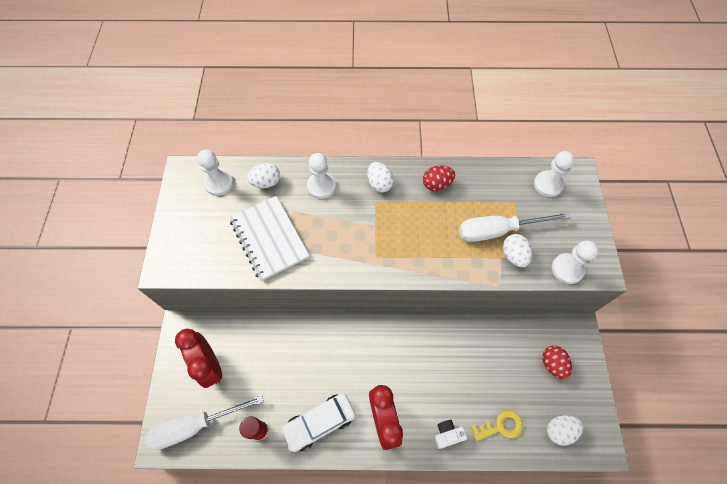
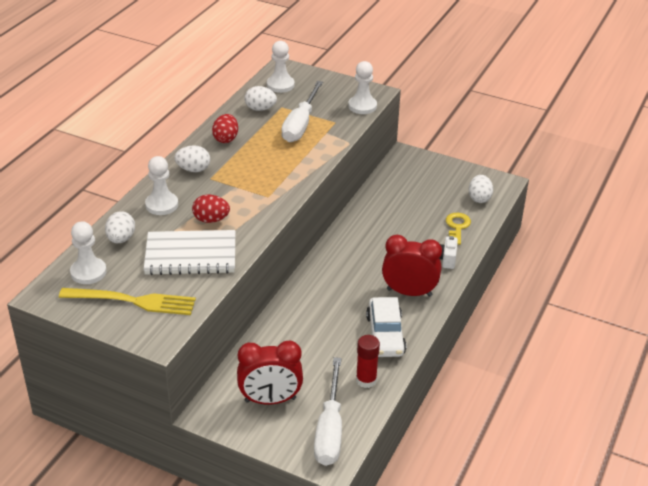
camera: 65 degrees left, 25 degrees down
(199, 229) = (133, 301): none -> yellow fork
(513, 256) = (329, 126): white egg -> white egg (260, 109)
(552, 364) = (424, 180): red egg -> red egg (211, 220)

